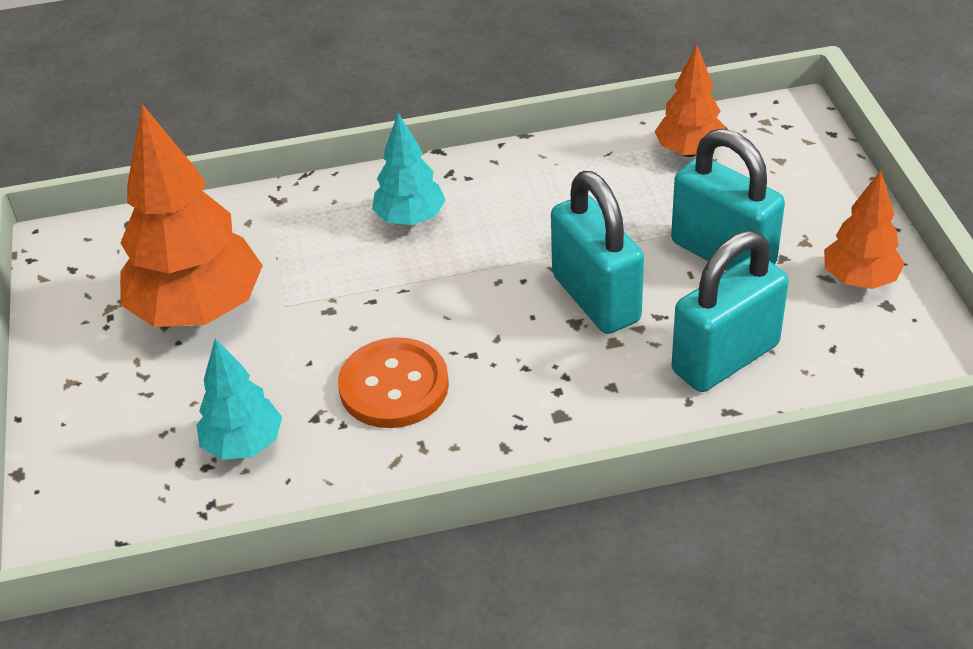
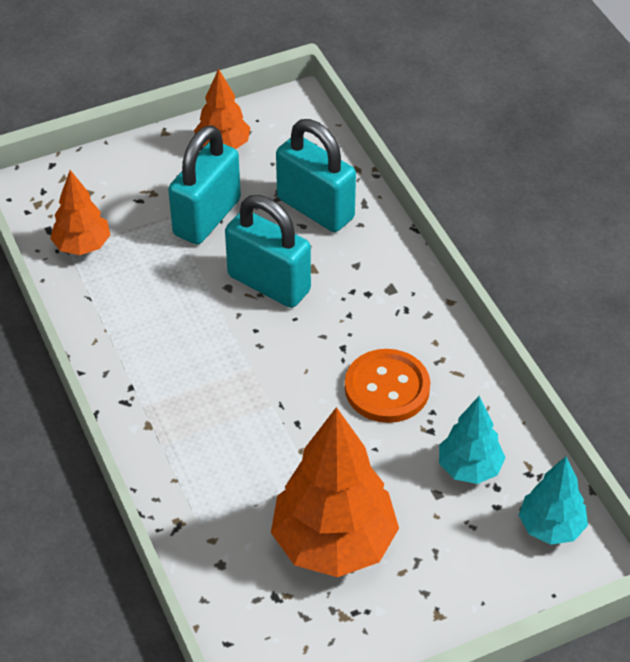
camera: 105 degrees left, 5 degrees up
(410, 219) = (192, 417): turquoise tree -> turquoise tree (551, 527)
(595, 298) = (269, 283): turquoise padlock -> turquoise padlock turned 75 degrees clockwise

